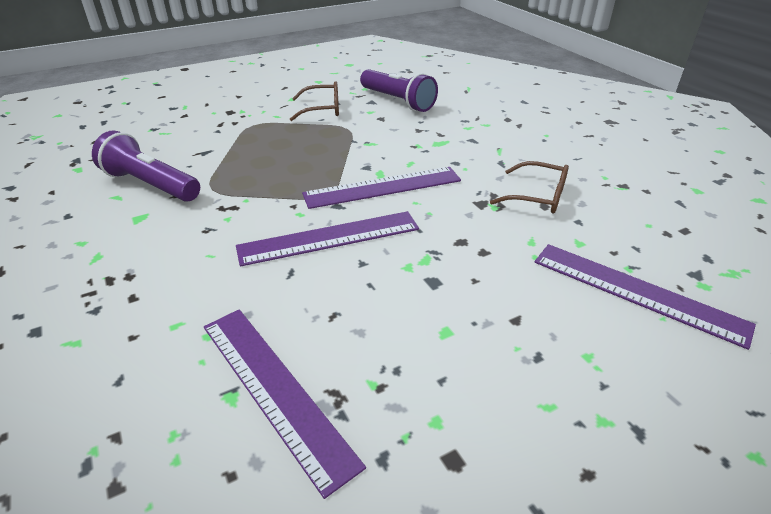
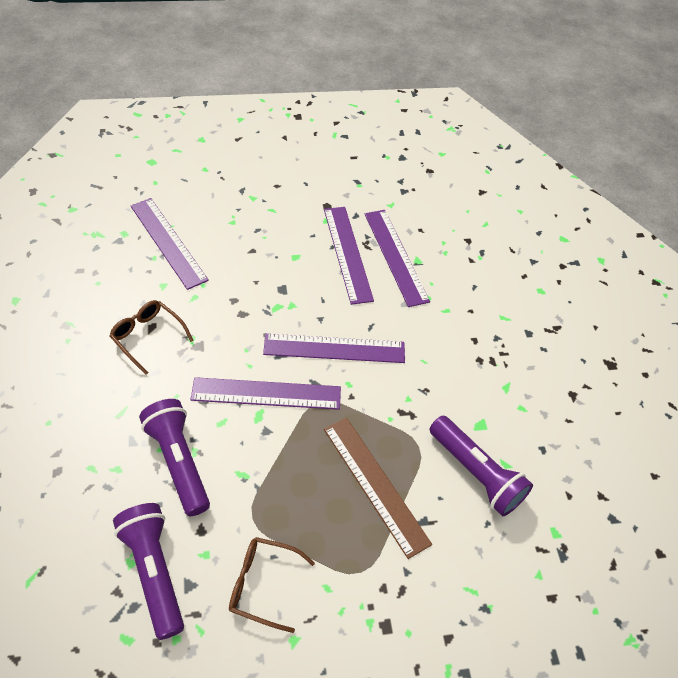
camera: 165 degrees left, 15 degrees up
(252, 160) = (375, 484): none -> brown ruler
(364, 365) = (347, 253): none -> purple ruler
(425, 138) = (178, 462): none -> purple flashlight

